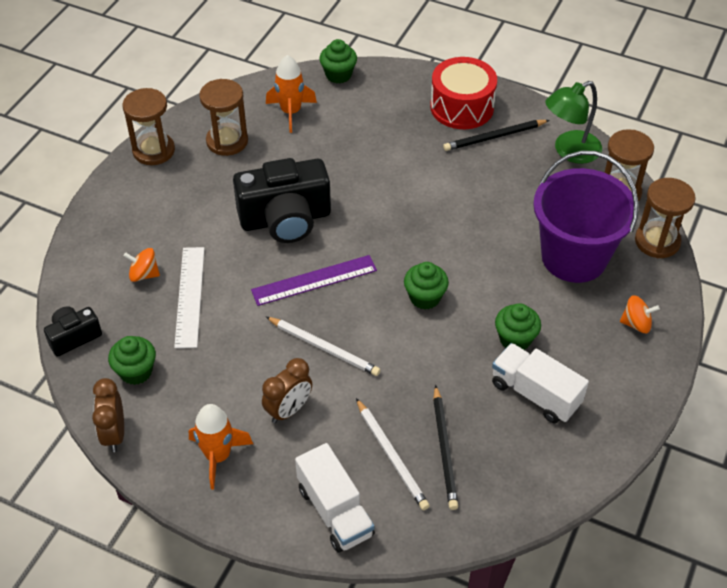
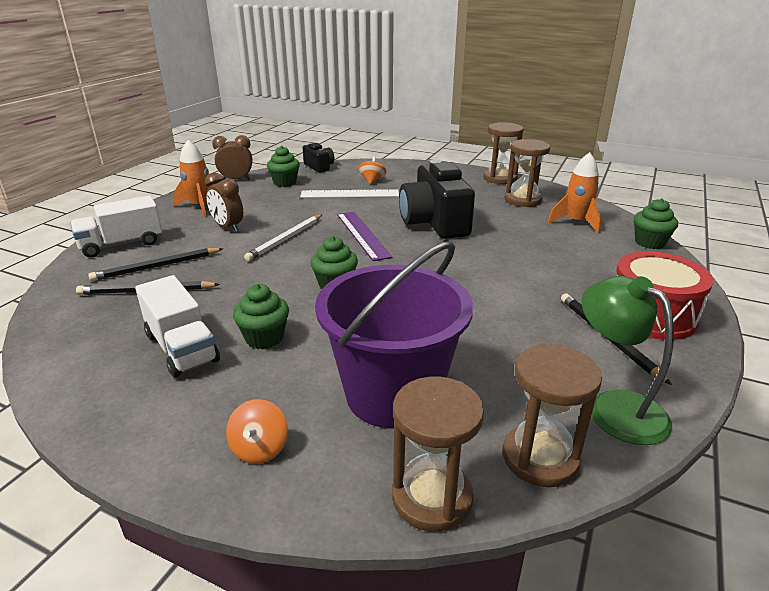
camera: 90 degrees right, 20 degrees down
(391, 456) = (157, 267): white pencil -> black pencil
(535, 394) = (182, 348): white truck -> white truck turned 105 degrees clockwise

